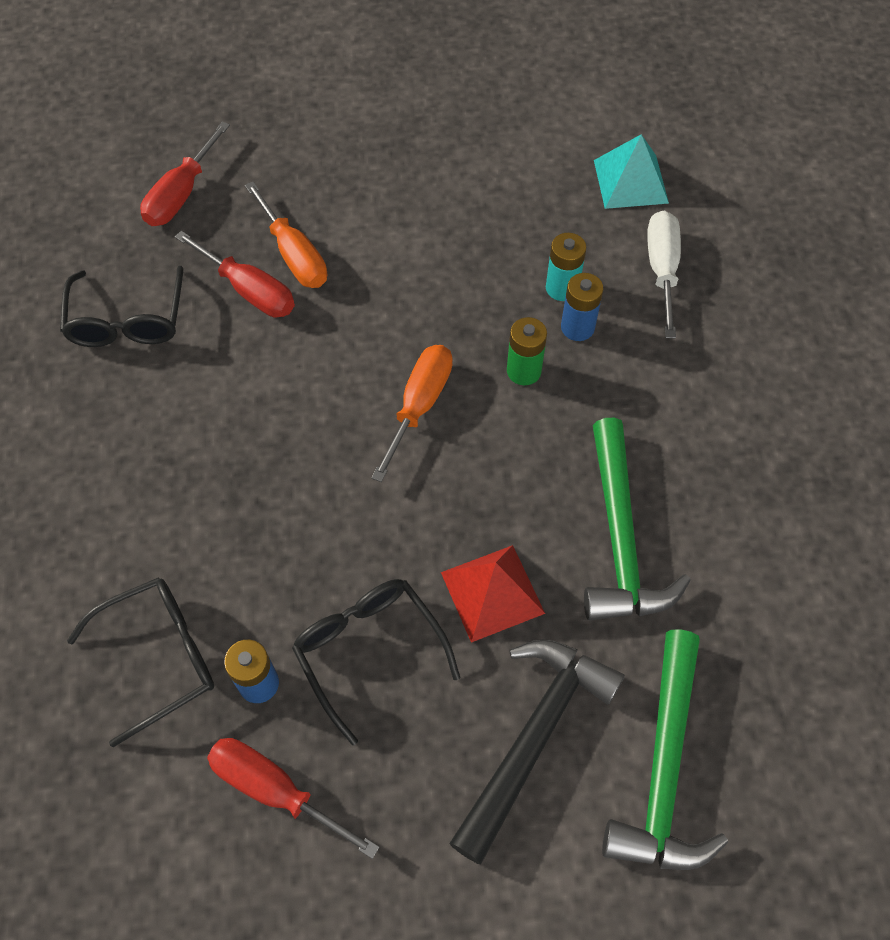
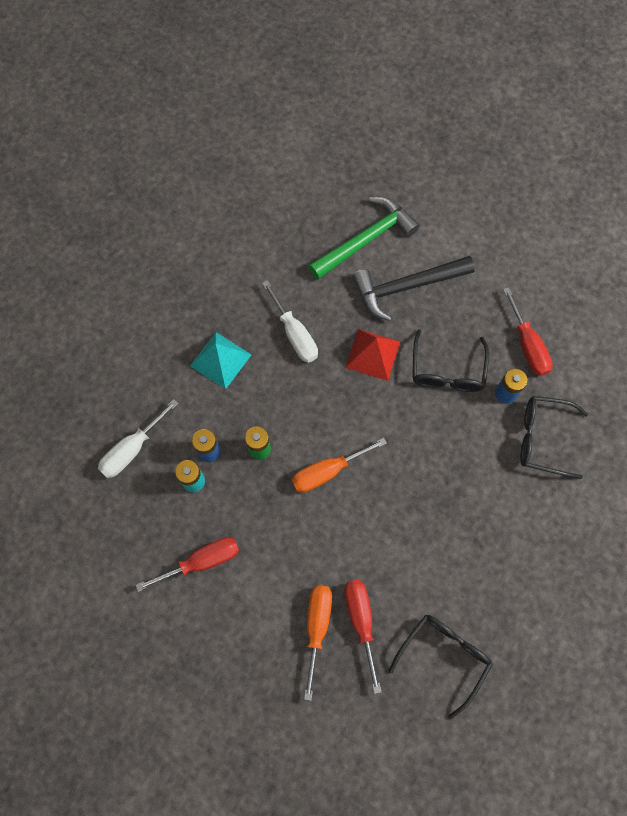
camera: 140 degrees left, 10 degrees up
(181, 194) = (350, 737): red screwdriver -> red screwdriver (202, 561)
(620, 537) = (295, 334): green hammer -> white screwdriver
(630, 181) = (86, 519): turquoise pyramid -> turquoise pyramid (220, 360)

